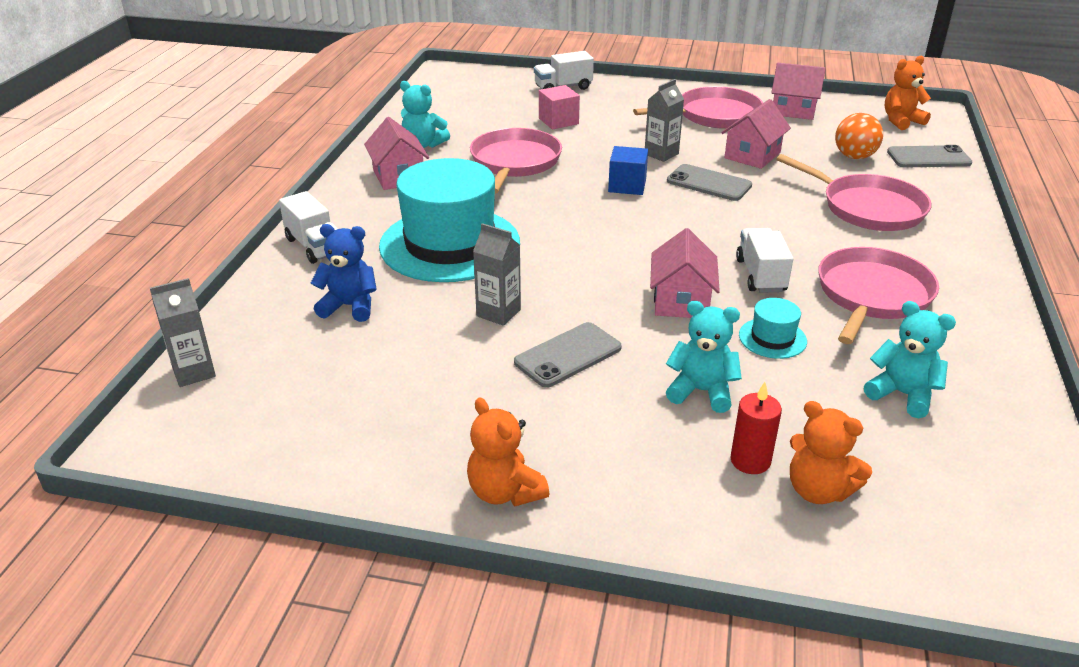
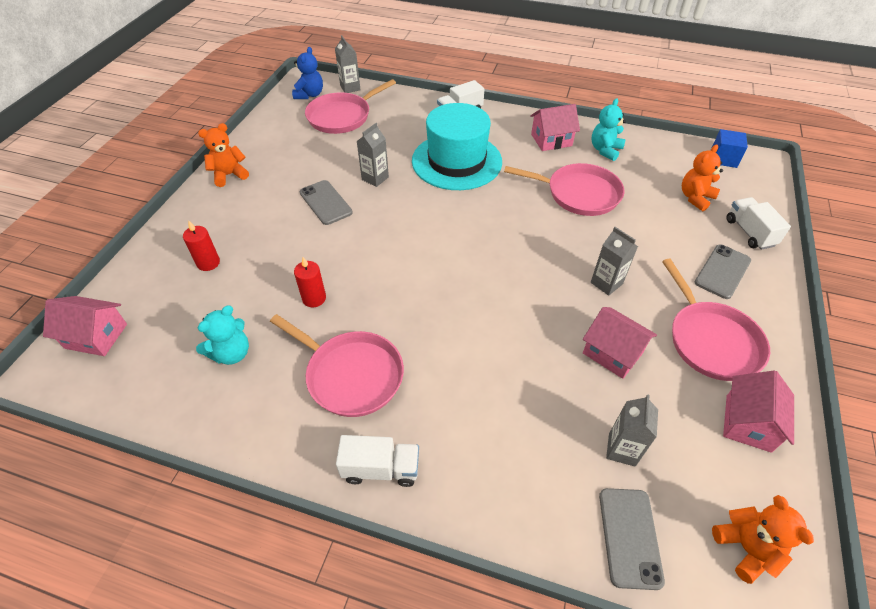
camera: 95 degrees right, 15 degrees up
(349, 306) = (394, 127): blue teddy bear -> blue teddy bear (310, 95)
(558, 121) = (666, 223): pink cube -> none
(627, 186) = (542, 253): blue cube -> blue cube (723, 158)
(681, 301) = (369, 259): pink house -> pink house (96, 336)
(701, 391) = (273, 253): turquoise teddy bear -> none
(709, 183) = (548, 307): grey phone -> grey phone (722, 271)
(760, 275) = (393, 310): white truck -> white truck (381, 469)
(772, 338) = (314, 298): turquoise hat -> red candle
(818, 490) = (173, 286): orange teddy bear -> orange teddy bear (695, 198)
(854, 156) = (622, 449): orange ball -> grey carton
(868, 208) = (499, 422): pink pan -> pink pan (342, 116)

